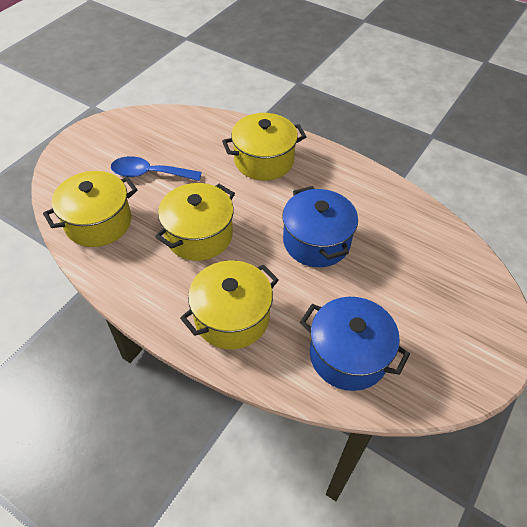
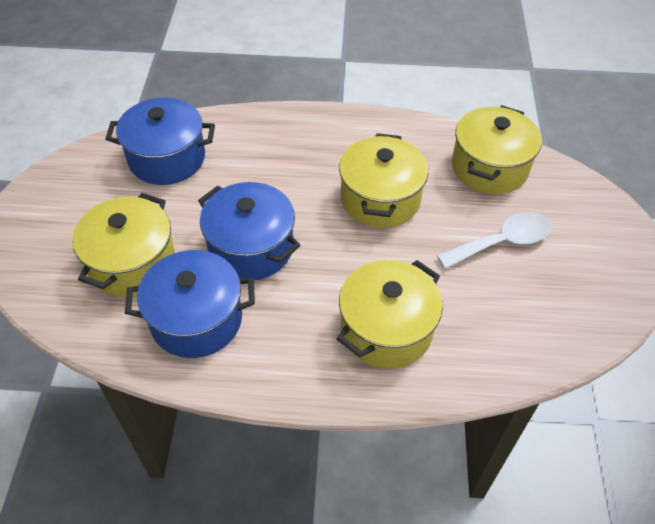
camera: 150 degrees right, 0 degrees up
(149, 174) = (502, 242): blue spoon -> white spoon
(232, 317) = (288, 145): yellow pot -> yellow pot (132, 263)
(376, 212) = (196, 320): none -> blue pot

